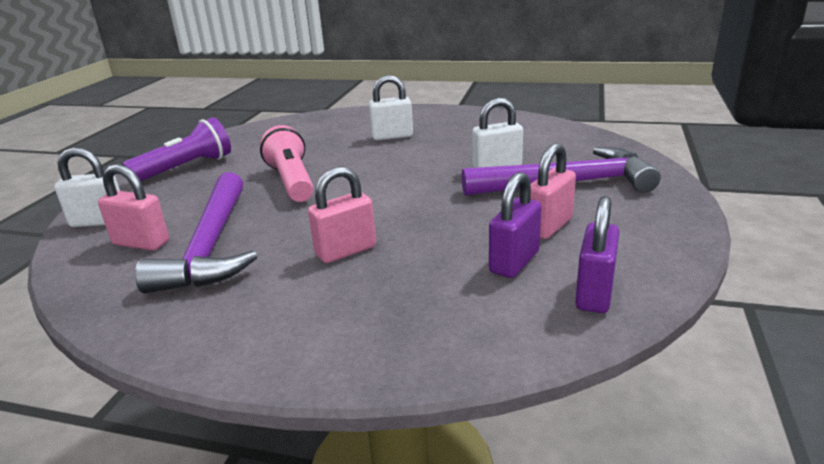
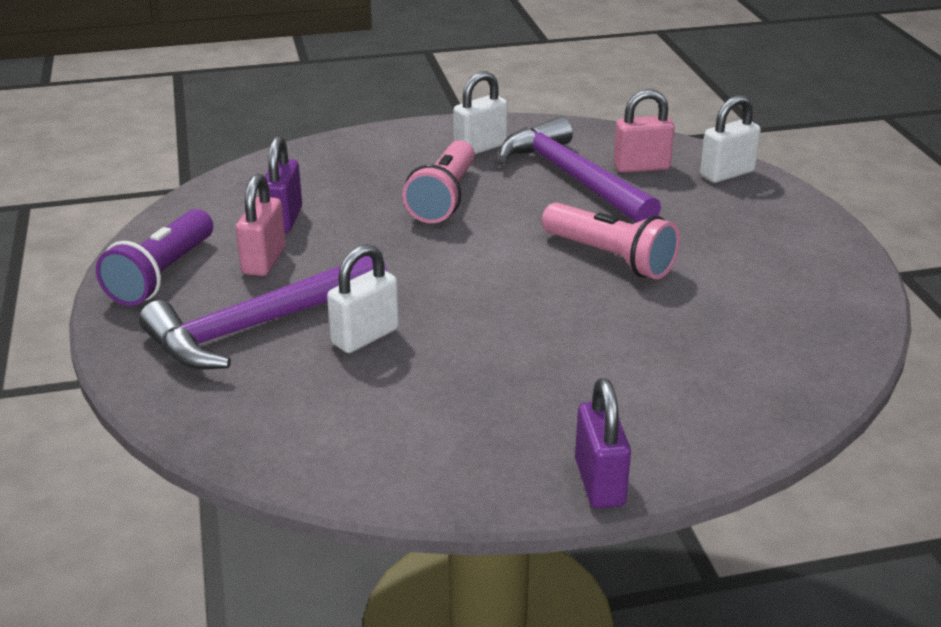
camera: 150 degrees right, 5 degrees up
(186, 168) = (782, 248): purple flashlight -> purple flashlight (162, 275)
(346, 251) = (444, 198): pink padlock -> pink flashlight
(392, 136) = (585, 375): white padlock -> white padlock (480, 148)
(594, 294) = (209, 209): purple padlock -> purple padlock (599, 482)

